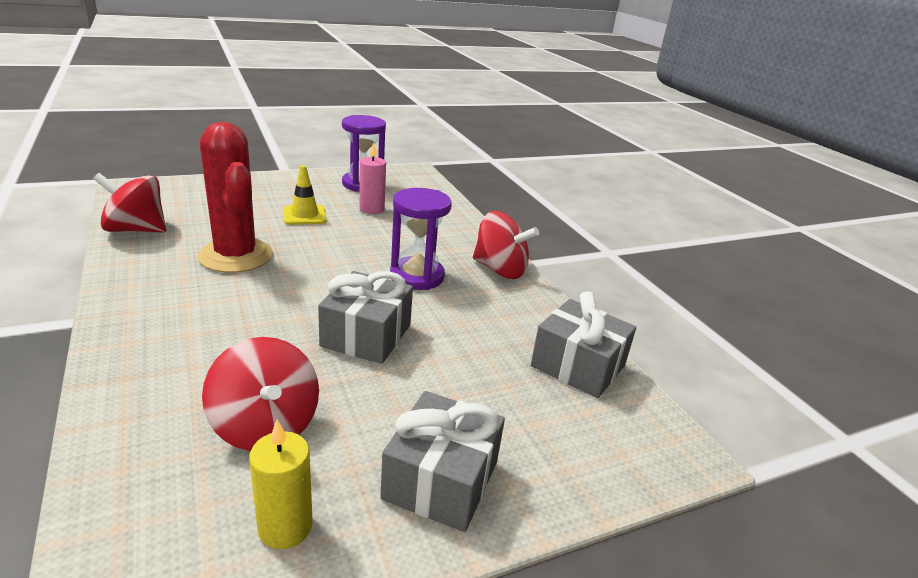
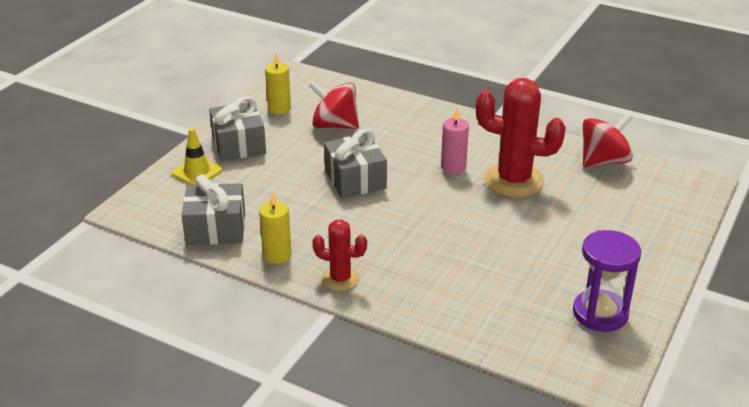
camera: 145 degrees right, 5 degrees up
(304, 215) = (554, 239): yellow traffic cone -> yellow traffic cone (197, 172)
(372, 209) = (529, 282): pink candle -> pink candle (453, 167)
(417, 276) = (388, 235): purple hourglass -> none
(500, 270) = (340, 279): red spinning top -> red cactus
(535, 310) = (277, 255): none -> yellow candle

